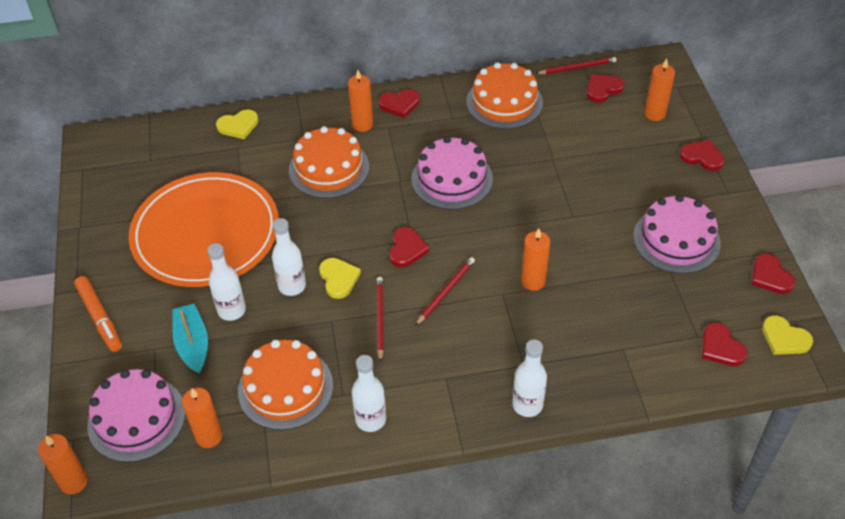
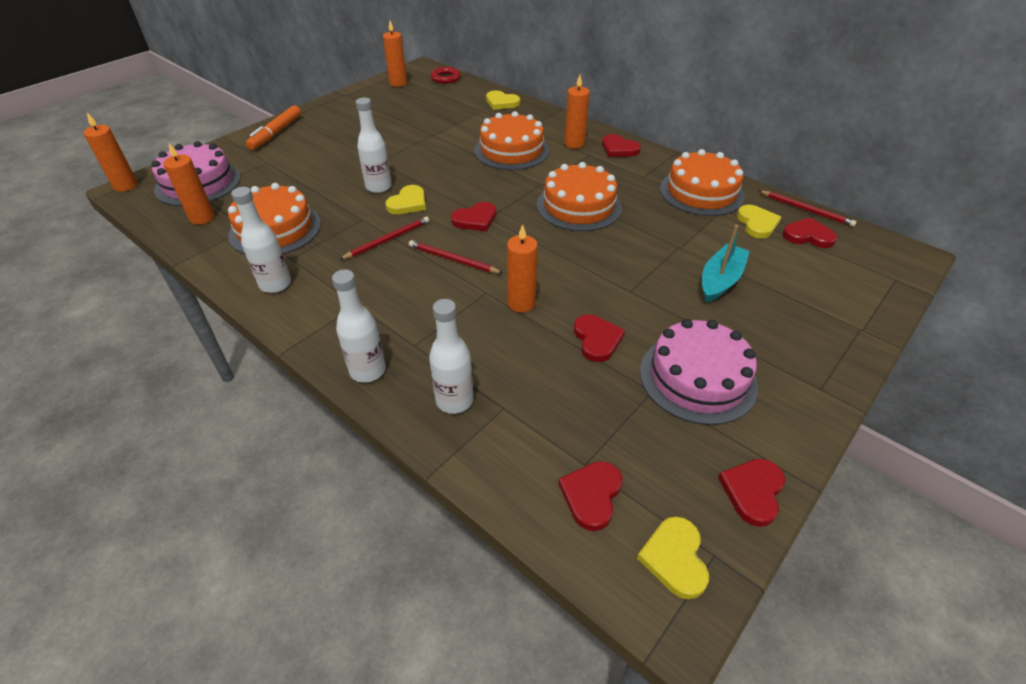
camera: 50 degrees right, 5 degrees down
(139, 135) = (445, 78): none -> red ring
(192, 344) = (284, 174): turquoise boat -> turquoise boat (720, 280)
(206, 233) = (390, 134): orange plate -> none
(231, 310) = (329, 174): white bottle -> white bottle (454, 400)
(446, 291) = (453, 259): red pencil -> red pencil turned 150 degrees counterclockwise
(452, 179) = (579, 206): pink cake -> orange cake
(567, 102) = (757, 223): none -> yellow heart
(654, 114) = (835, 281): orange candle -> orange candle (398, 83)
(702, 157) = (836, 343): red heart -> red heart (597, 339)

